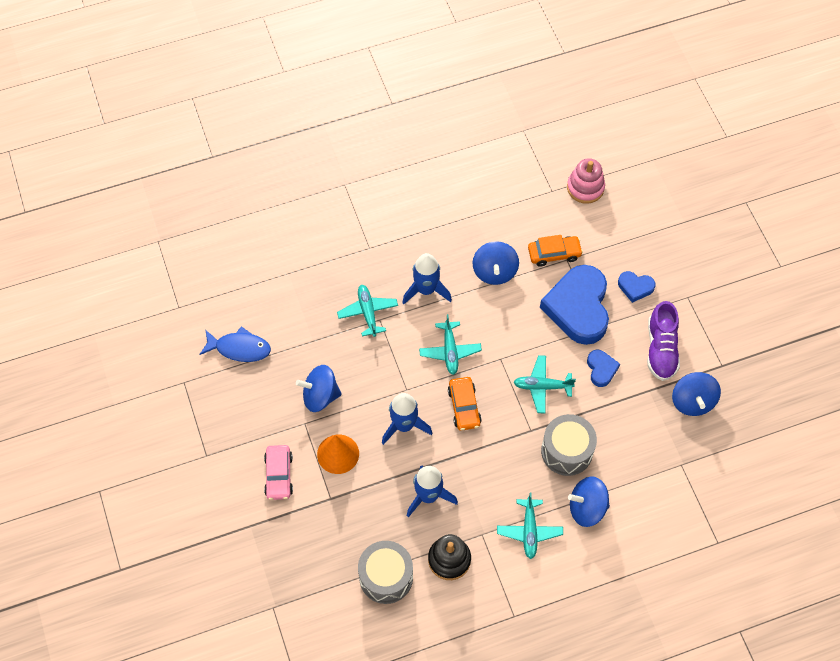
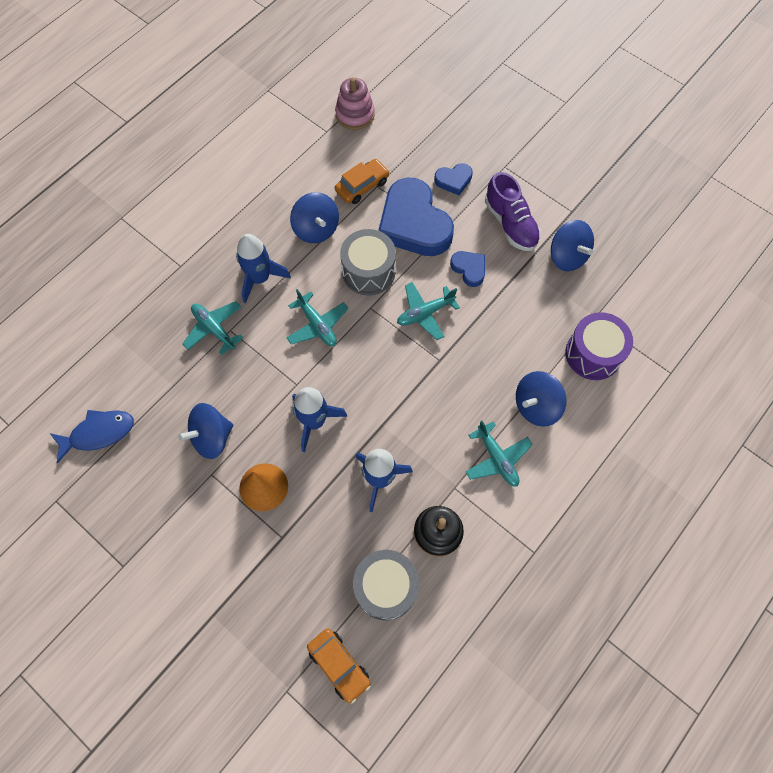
camera: 30 degrees left, 5 degrees up
(279, 475) = (214, 544): pink car -> none
(464, 407) = (363, 371): orange car -> orange car (339, 665)
(566, 451) = (484, 362): grey drum -> grey drum (368, 271)
(661, 492) = (593, 354): none -> purple drum

